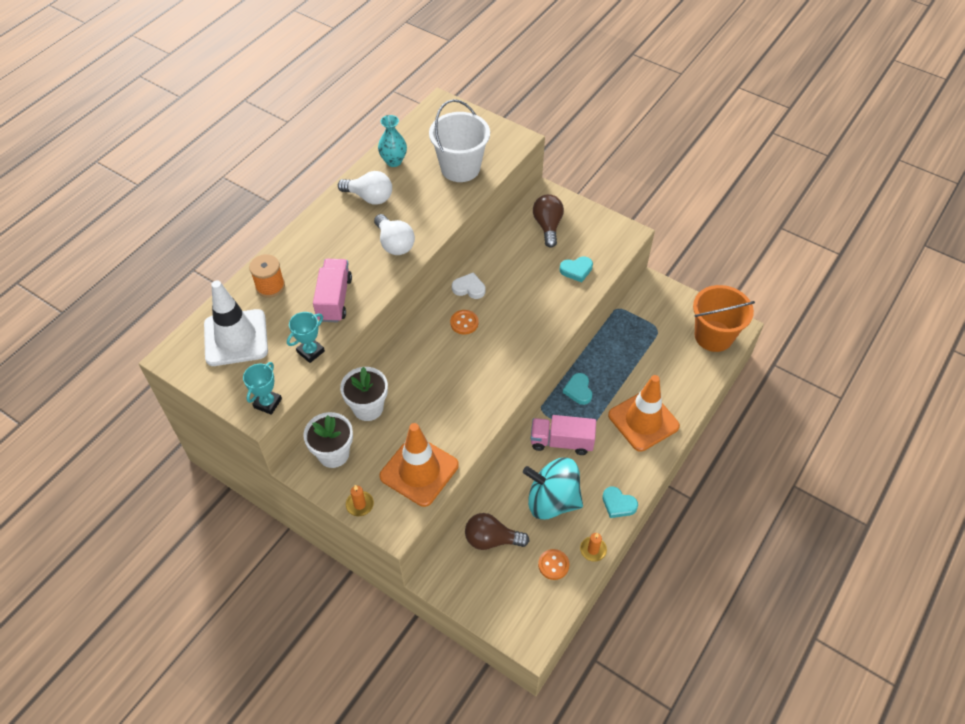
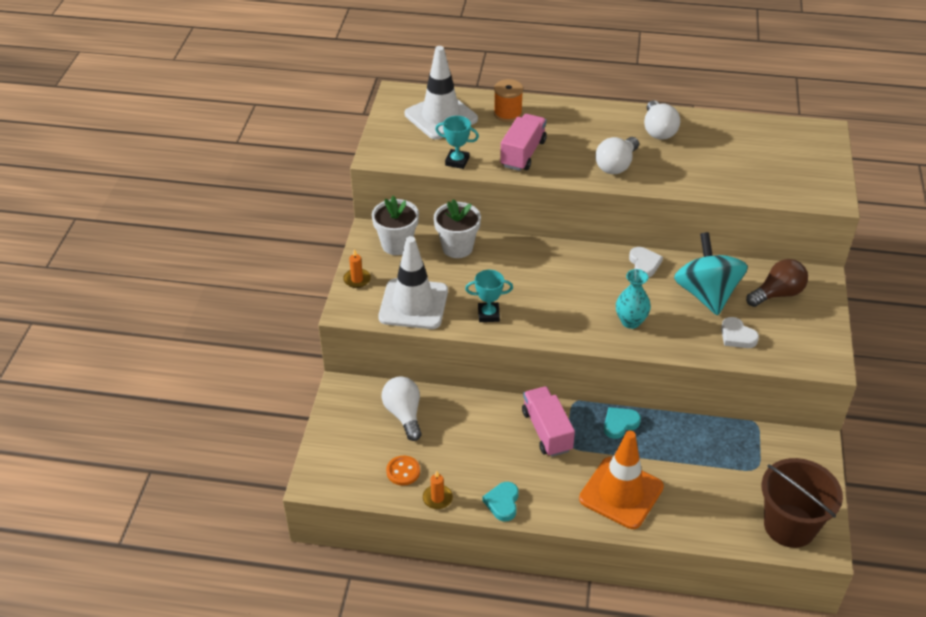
camera: 65 degrees right, 10 degrees down
(267, 403) = (389, 158): turquoise trophy -> turquoise trophy (488, 314)
(334, 299) = (523, 154): pink truck -> pink truck turned 45 degrees counterclockwise
(393, 161) = (717, 128): turquoise vase -> turquoise vase (630, 321)
(419, 471) = (413, 304): orange traffic cone -> white traffic cone
(460, 168) = (752, 173): white bucket -> none
(464, 323) = (599, 275): orange button -> none
(491, 539) = (404, 414): brown light bulb -> white light bulb
(552, 500) = (473, 446): turquoise spinning top -> turquoise spinning top (706, 294)
(576, 270) = (737, 336): turquoise heart -> white heart
(713, 336) = (789, 525): orange bucket -> brown bucket

